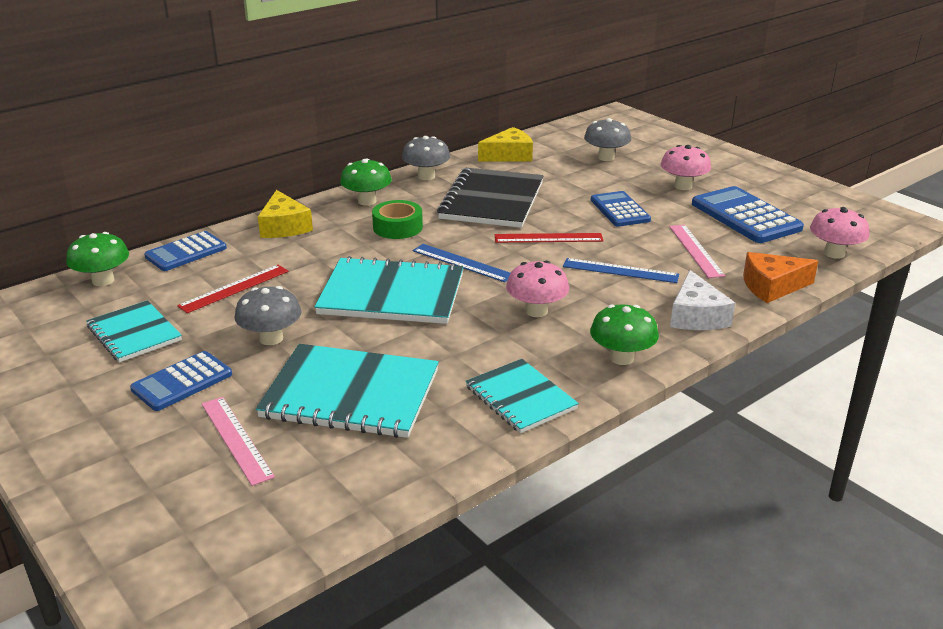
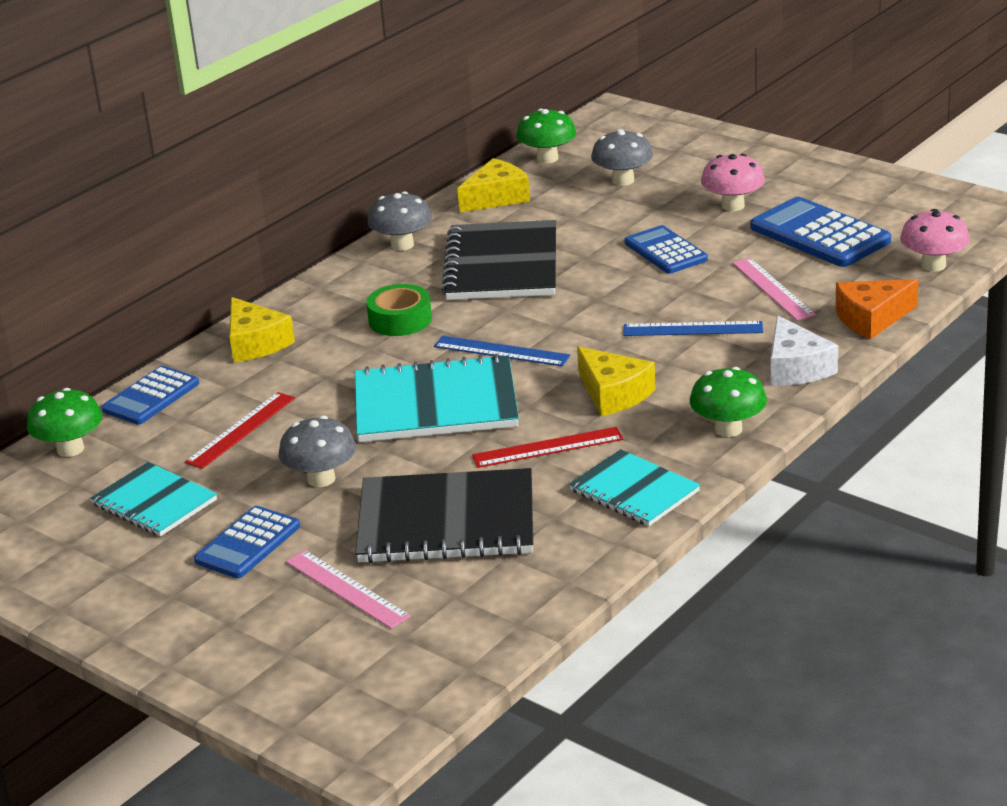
camera: 10 degrees left, 0 degrees up
(351, 394) = (446, 521): turquoise notebook -> black notebook
(367, 201) = (343, 292): green mushroom -> green mushroom (547, 158)
(536, 311) = (613, 394): pink mushroom -> yellow cheese
(548, 238) = (592, 302): red ruler -> red ruler (547, 447)

